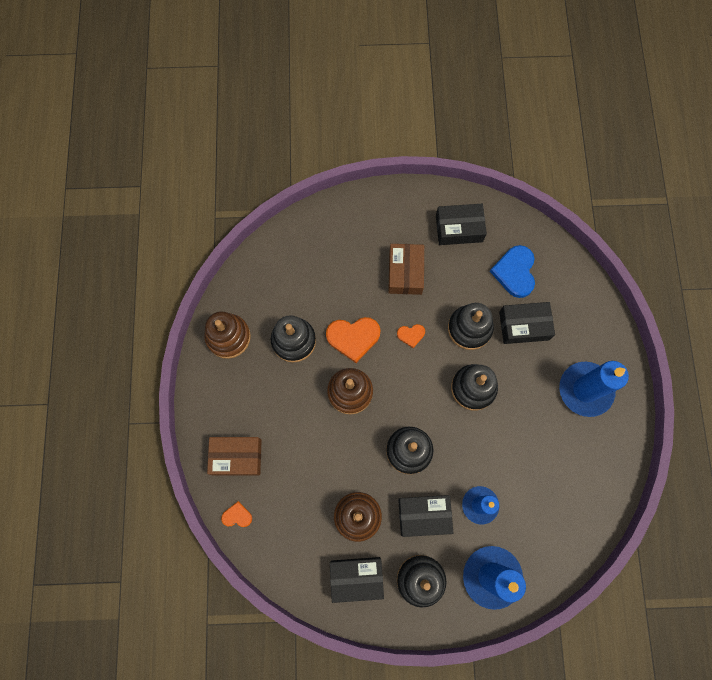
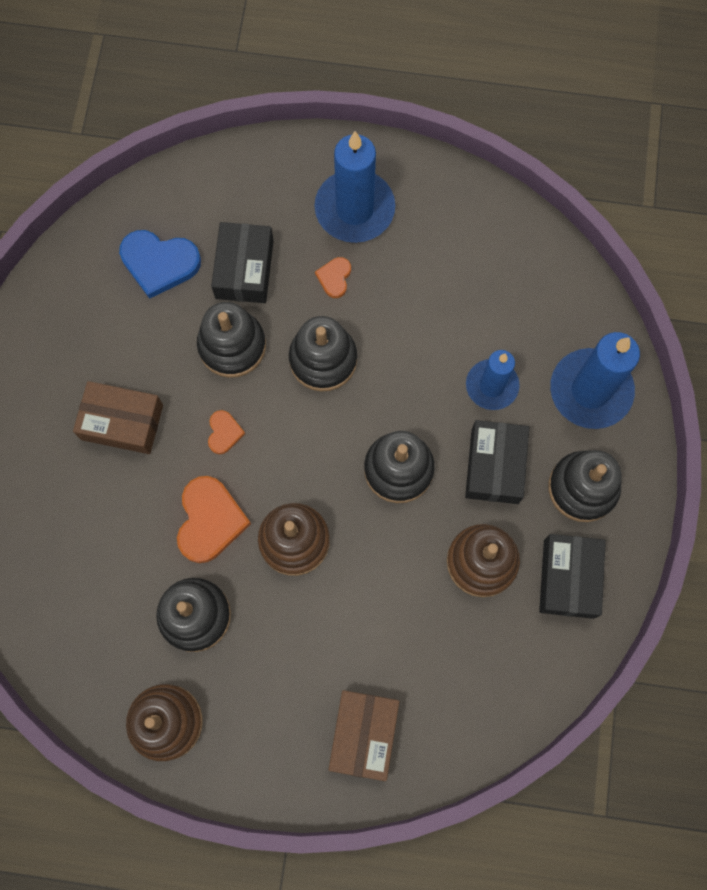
camera: 80 degrees left, 0 degrees up
(237, 516) = (454, 746): orange heart -> orange heart (334, 278)
(459, 228) = (69, 328): black box -> none

